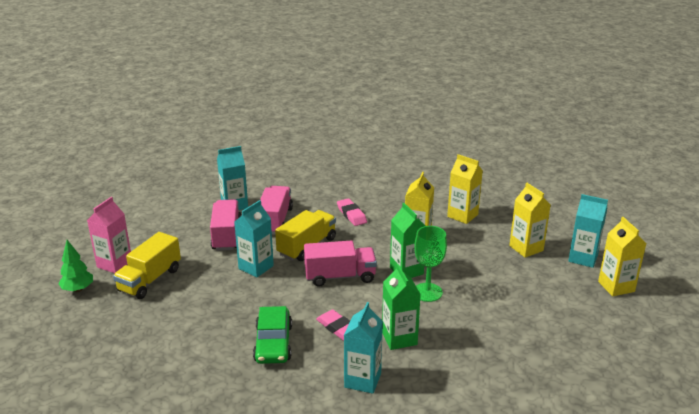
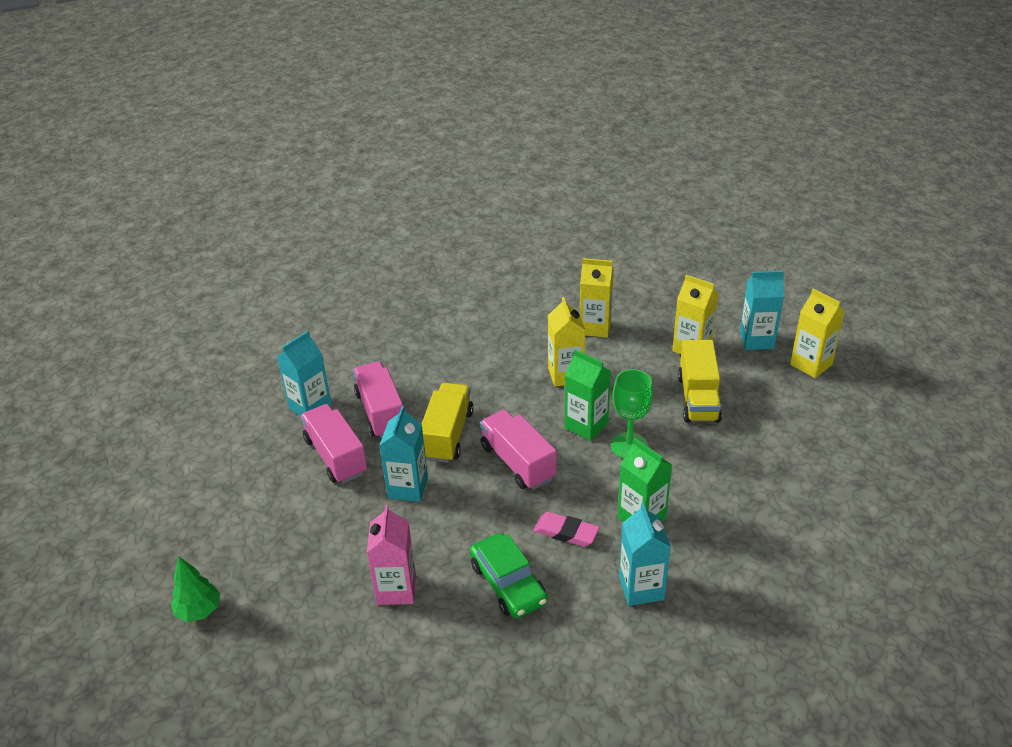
camera: 25 degrees left, 10 degrees up
(114, 264) = (219, 554): pink carton -> pink carton (396, 589)
(150, 280) = (286, 558): yellow truck -> yellow truck (698, 398)
(340, 276) = (518, 462): pink truck -> pink truck turned 90 degrees counterclockwise
(351, 215) = (468, 370): pink eraser -> none

